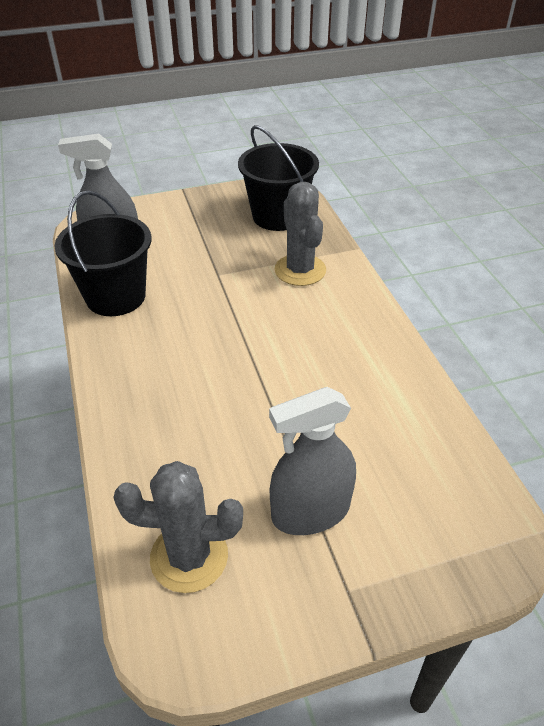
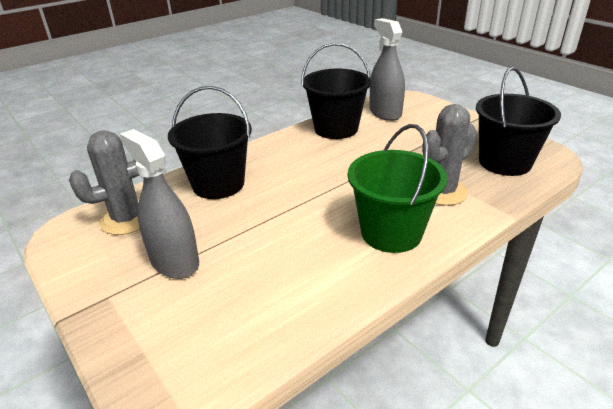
camera: 70 degrees right, 10 degrees down
(166, 439) = (218, 184): none -> black bucket
(189, 557) = (127, 219): grey cactus -> grey cactus turned 75 degrees clockwise
(345, 325) = (391, 233): none -> green bucket

